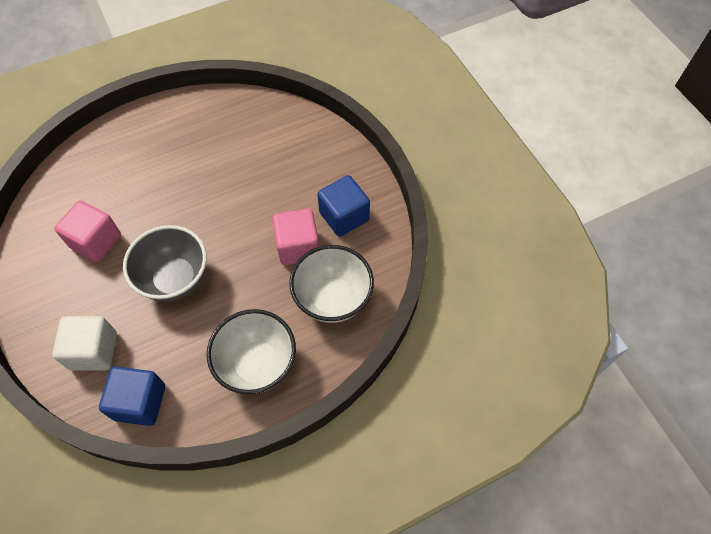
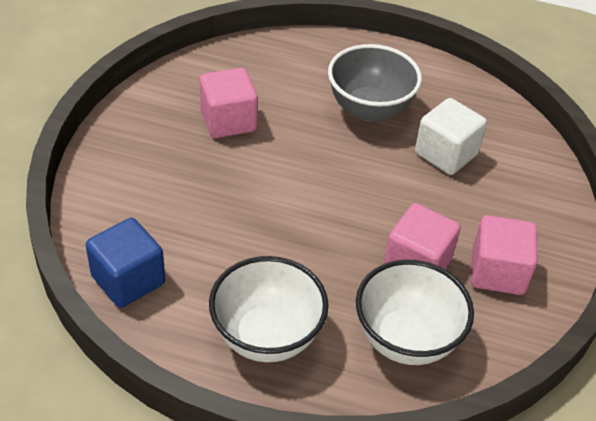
camera: 40 degrees right, 15 degrees down
(94, 351) = (134, 206): white cube -> white cube (446, 154)
(175, 279) = (266, 202): grey bowl -> grey bowl (369, 109)
(344, 216) = (497, 272): blue cube -> pink cube

